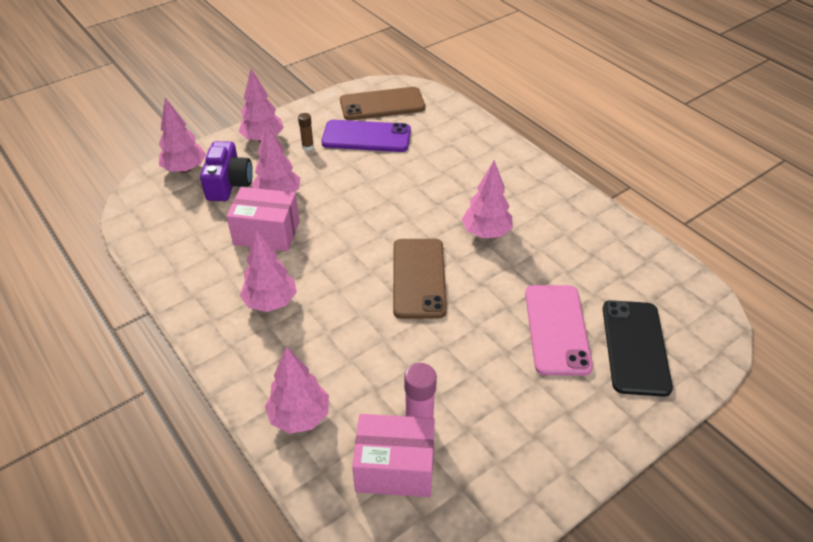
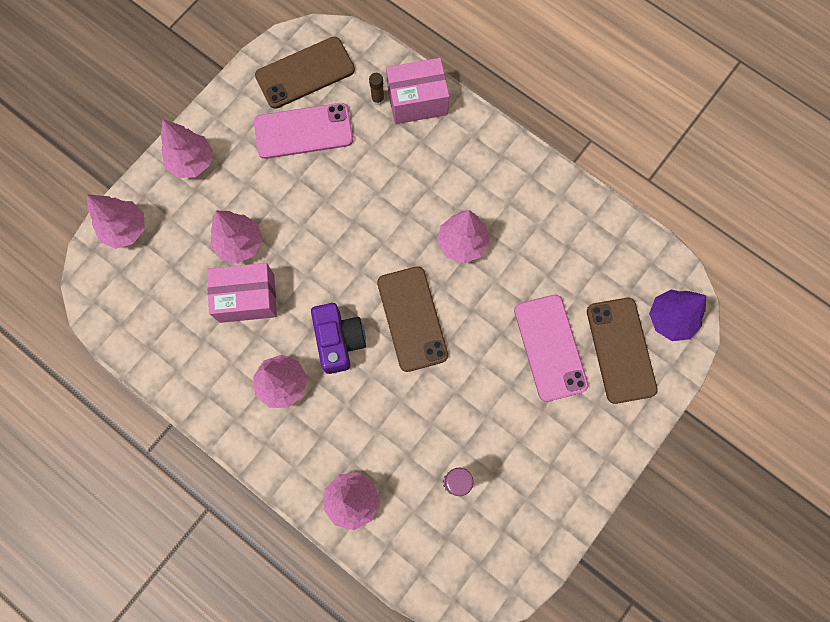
camera: 15 degrees left, 30 degrees up
(229, 184) = (181, 239): purple camera -> purple camera (339, 340)
(308, 147) = (245, 162): brown glue stick -> brown glue stick (378, 99)
(366, 137) = (303, 131): purple phone -> pink phone
(395, 468) = (446, 527): pink box -> pink box (417, 101)
(635, 347) = (620, 350): black phone -> brown phone
(695, 332) = (670, 319): none -> purple tree

